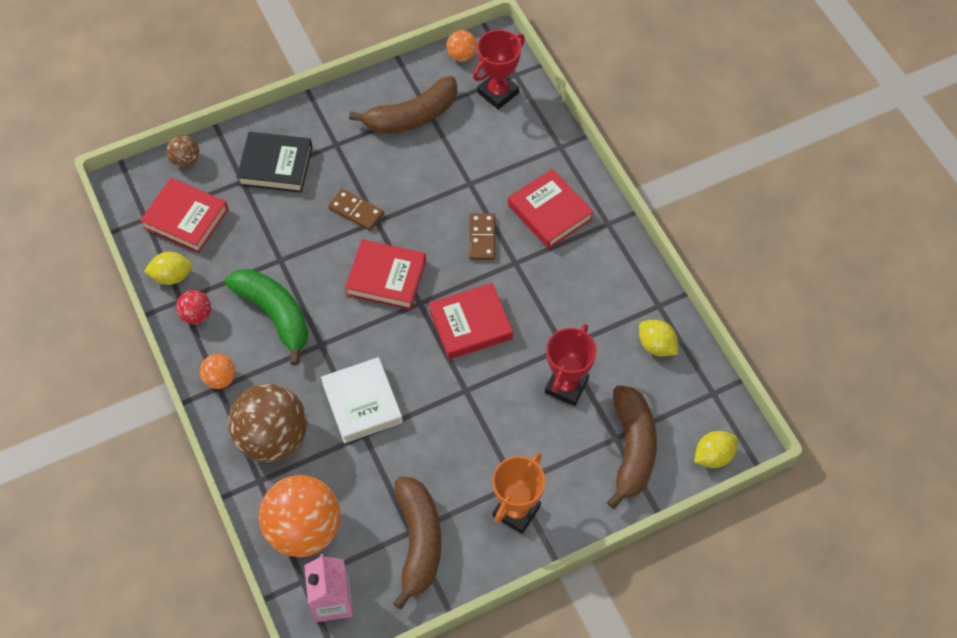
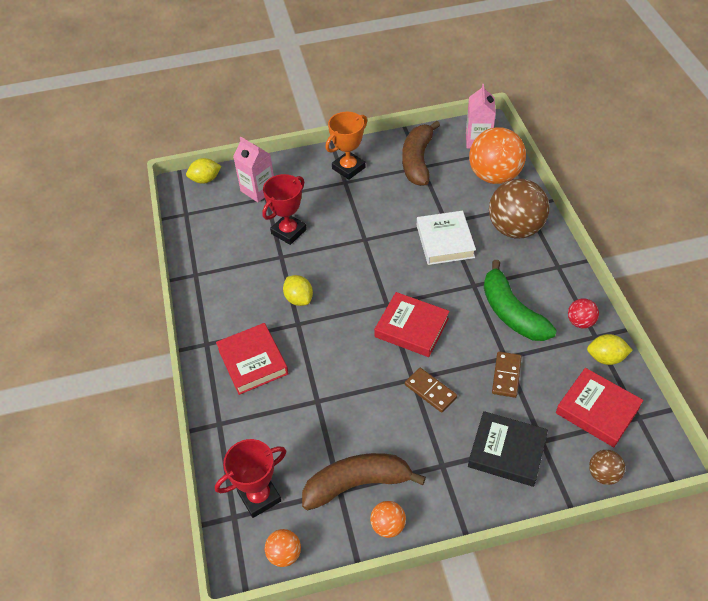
camera: 165 degrees left, 10 degrees down
(220, 378) = (557, 272): orange ball -> orange ball (388, 526)
(470, 324) = (349, 282): red book -> none
(482, 238) = (320, 348): brown domino -> brown domino (506, 375)
(632, 449) = (258, 190): brown banana -> pink carton
(656, 345) = (211, 248): yellow lemon -> yellow lemon (299, 299)

